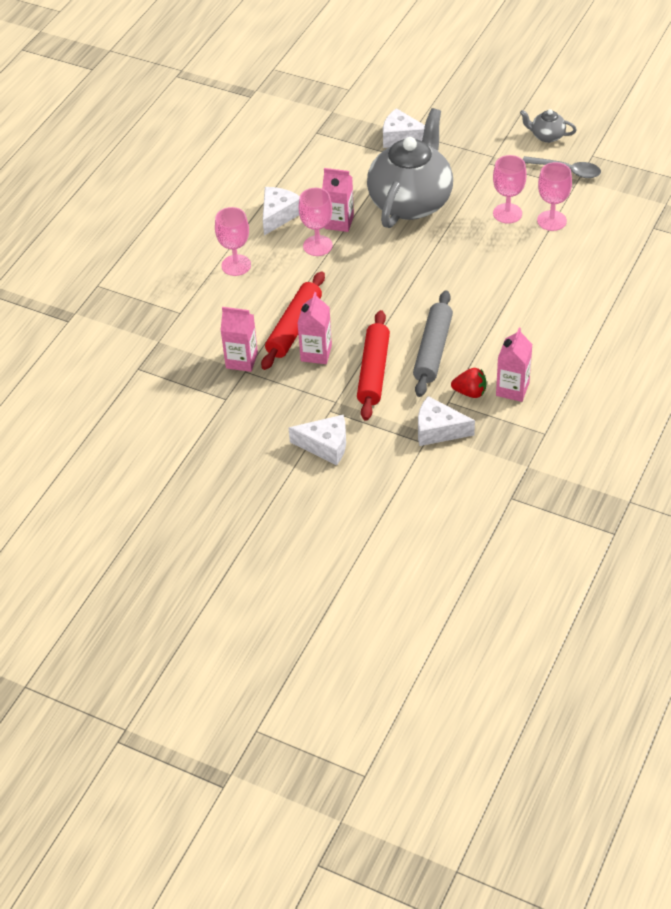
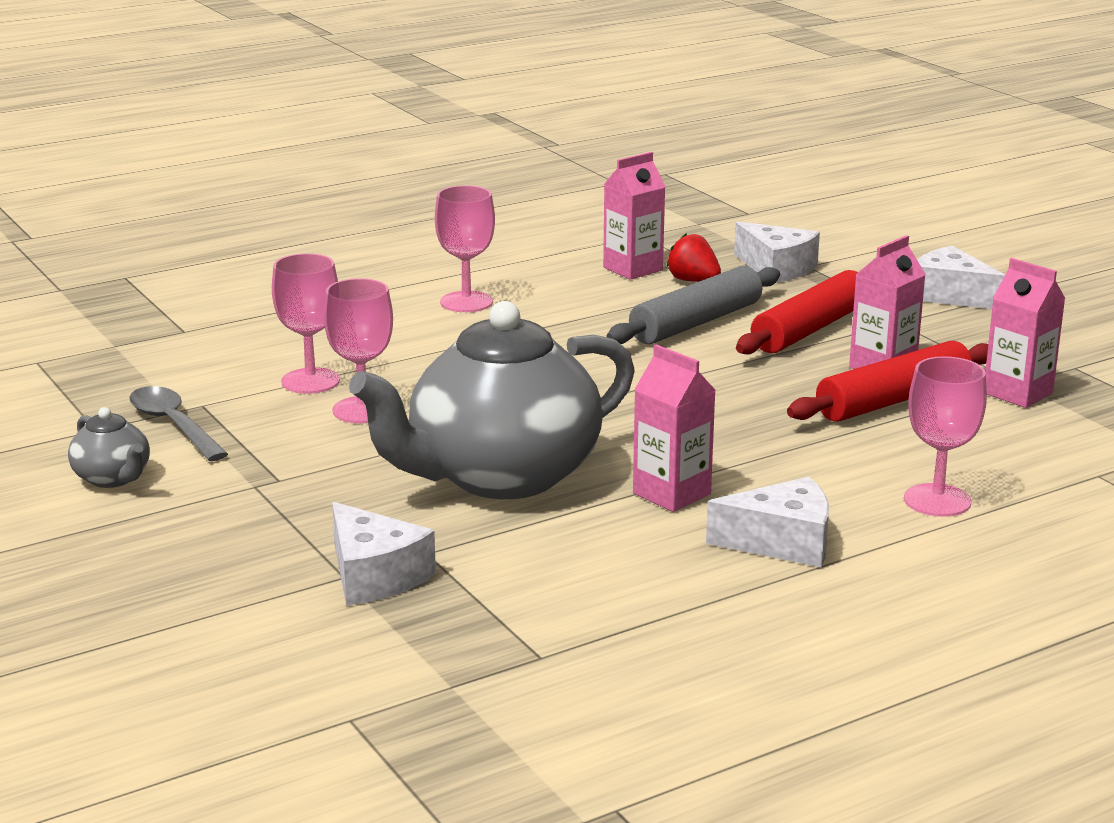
camera: 150 degrees left, 25 degrees down
(278, 215) = (782, 542): white cheese -> white cheese turned 150 degrees counterclockwise
(317, 246) = (749, 477): pink goblet -> pink goblet (466, 302)

